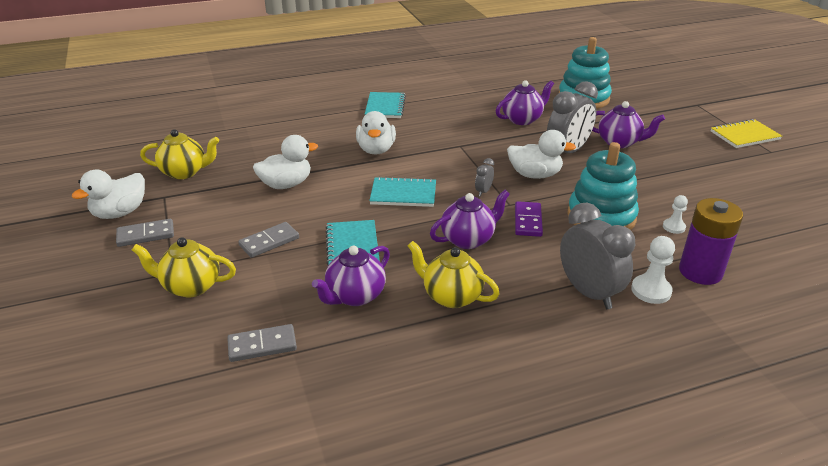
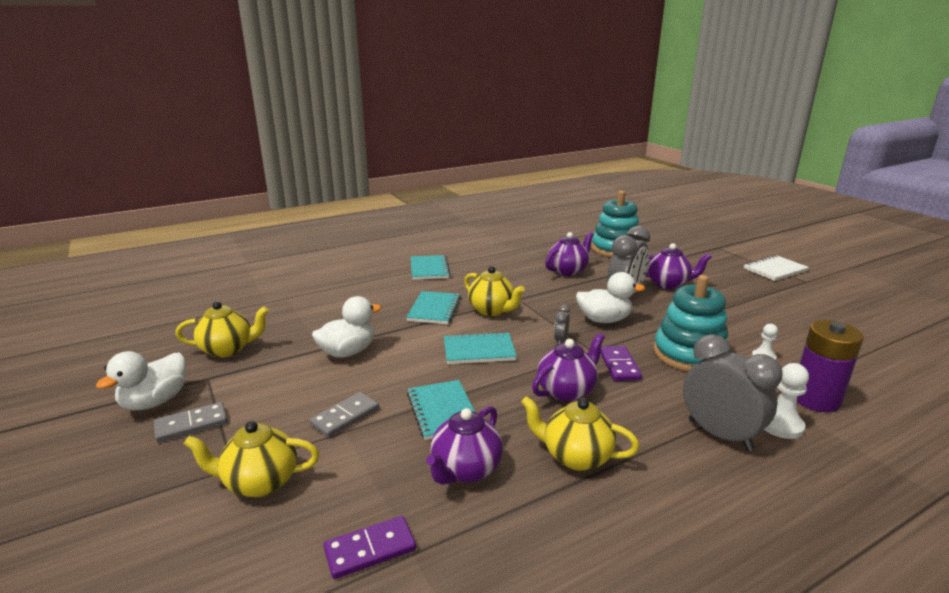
camera: 10 degrees left, 10 degrees down
(262, 345) = (370, 550): grey domino -> purple domino
(376, 150) = (434, 309): white duck -> turquoise notebook
(430, 155) = (492, 310): none -> yellow teapot
(744, 135) = (775, 270): yellow notebook -> white notebook

